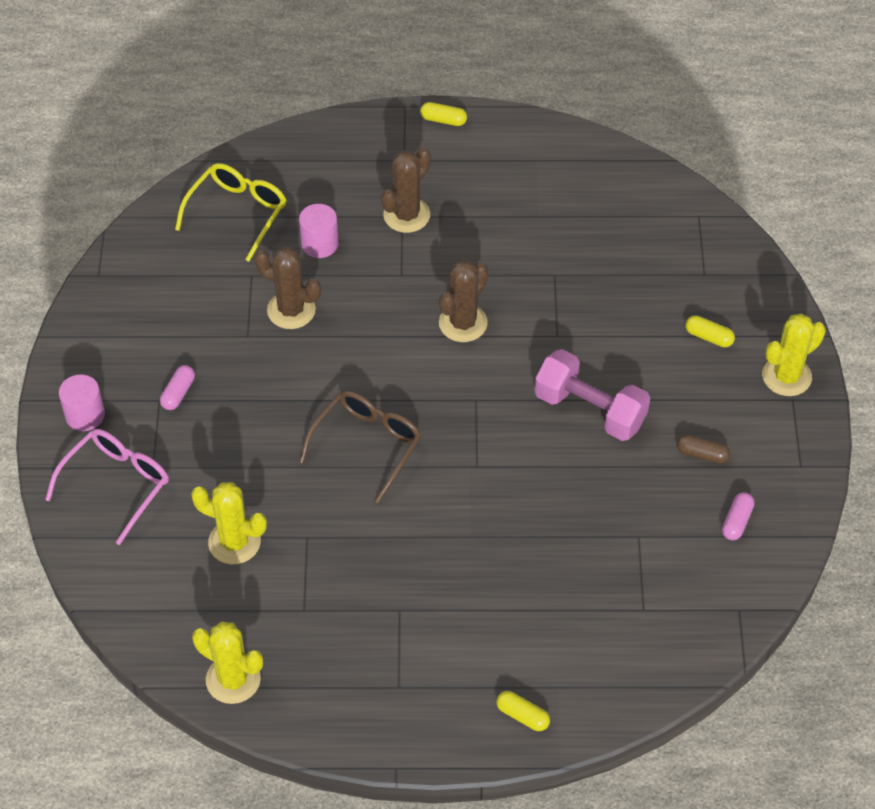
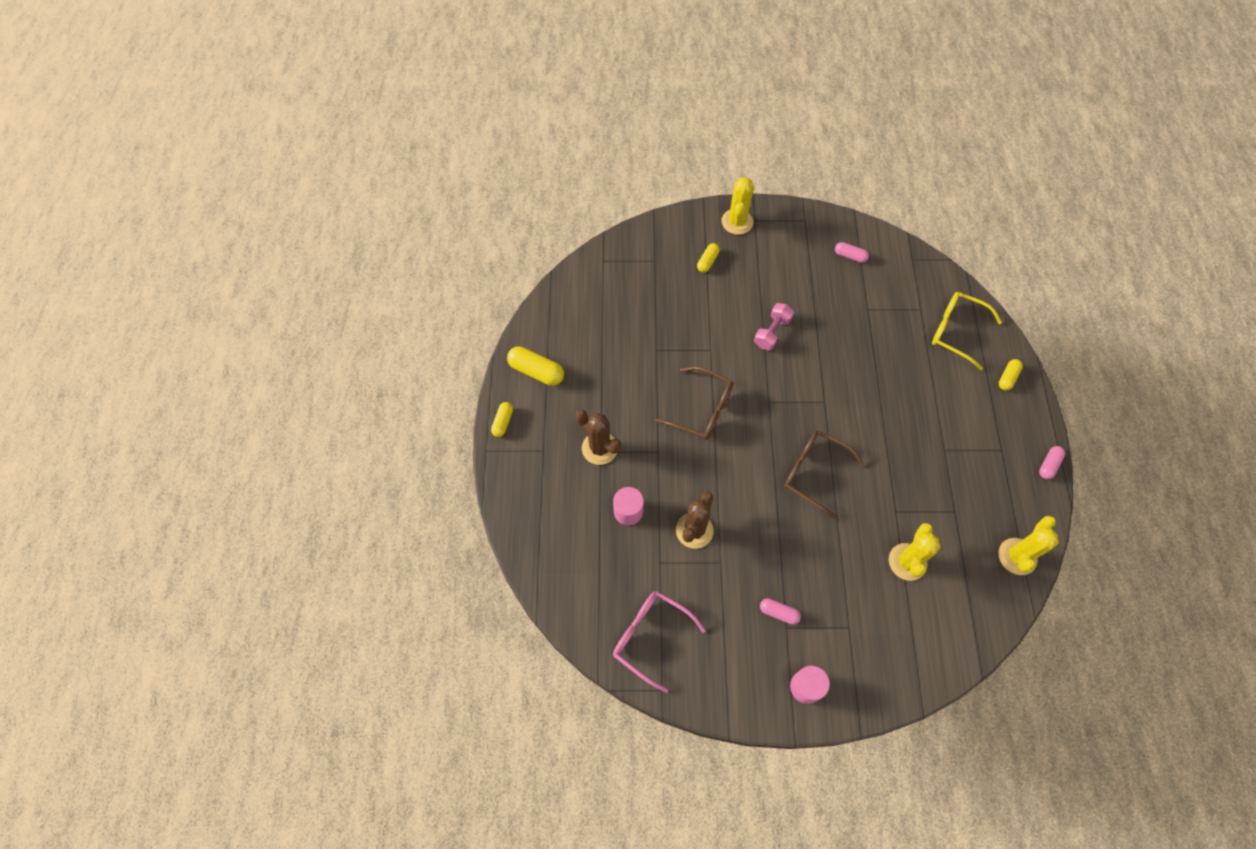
camera: 90 degrees left, 10 degrees up
(117, 484) = (868, 654): pink glasses -> pink glasses (650, 637)
(238, 213) = (595, 577): yellow glasses -> yellow glasses (956, 331)
(372, 748) = (1048, 465): none -> pink capsule
(463, 323) = (702, 409): brown cactus -> brown glasses
(517, 149) = (536, 371): none -> yellow capsule
(590, 409) = (772, 332): pink dumbbell -> pink dumbbell, size x0.64
(702, 454) = (801, 271): brown capsule -> none
(786, 376) = (737, 222): yellow cactus -> yellow cactus turned 45 degrees clockwise

